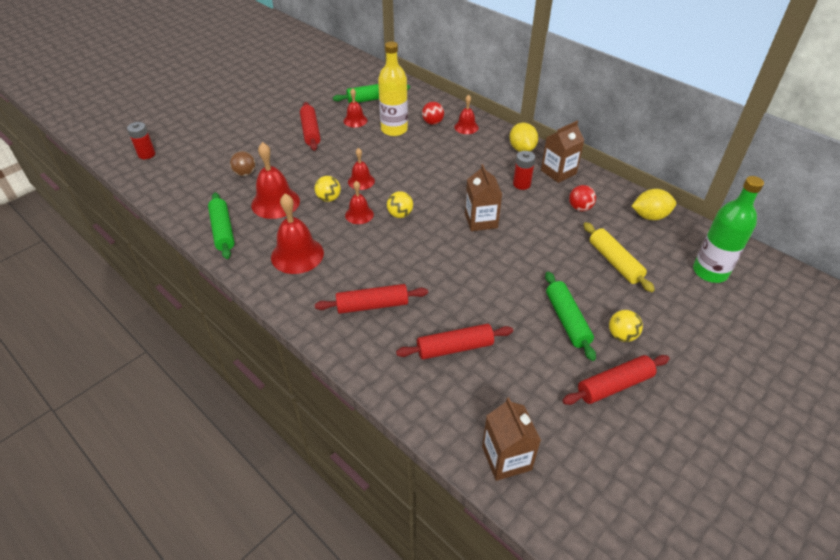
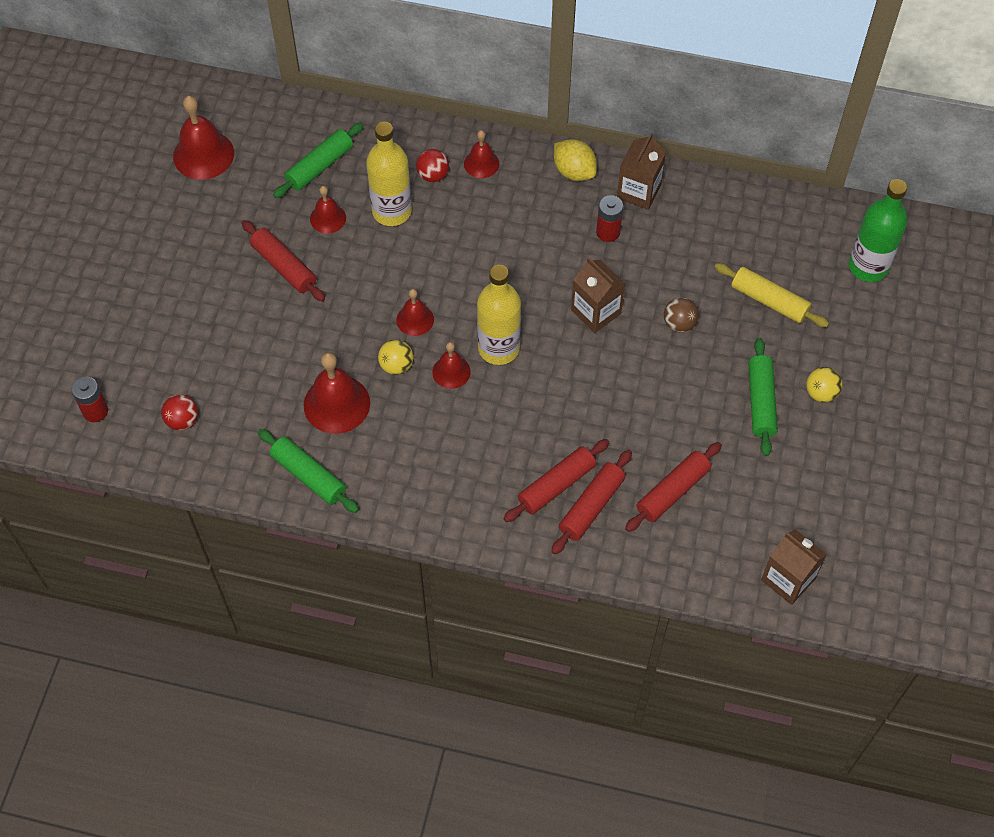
camera: 30 degrees left, 15 degrees up
(245, 173) = (258, 378): brown ball -> brown ball (679, 323)
(297, 255) = (424, 464): red bell -> red bell (203, 154)
(400, 214) = (498, 348): yellow ball -> yellow bottle
(567, 320) = (760, 402): green rolling pin -> green rolling pin turned 45 degrees clockwise
(580, 208) = (693, 238): red ball -> red ball (182, 420)
(614, 385) = (842, 454): red rolling pin -> red rolling pin (591, 506)
(650, 216) = (774, 215): yellow lemon -> none

